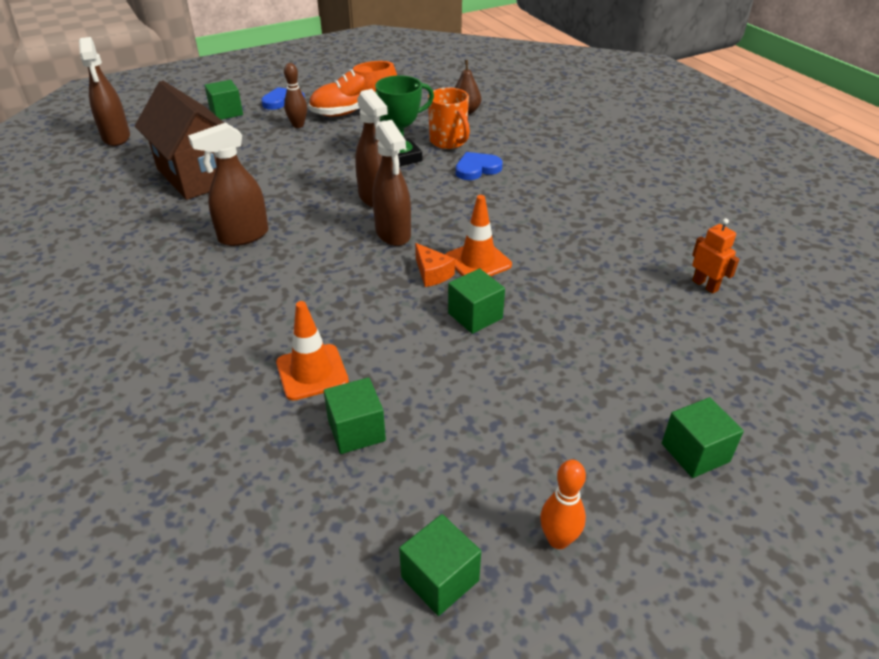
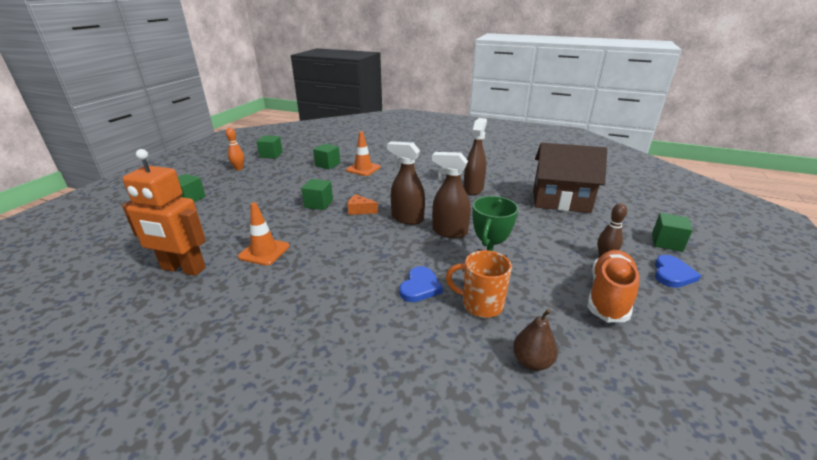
camera: 140 degrees right, 10 degrees down
(116, 137) = (652, 198): brown spray bottle -> none
(478, 261) = (342, 225): orange traffic cone -> orange traffic cone (264, 251)
(705, 285) = (183, 269): orange robot -> orange robot, size x2.13

